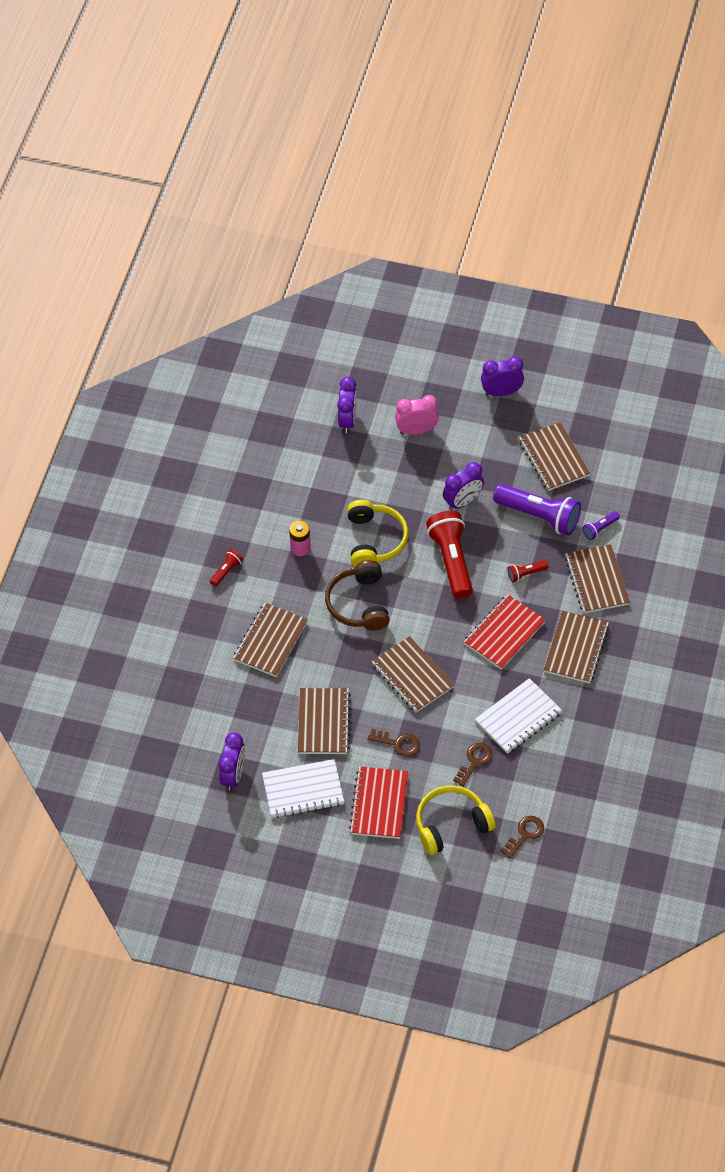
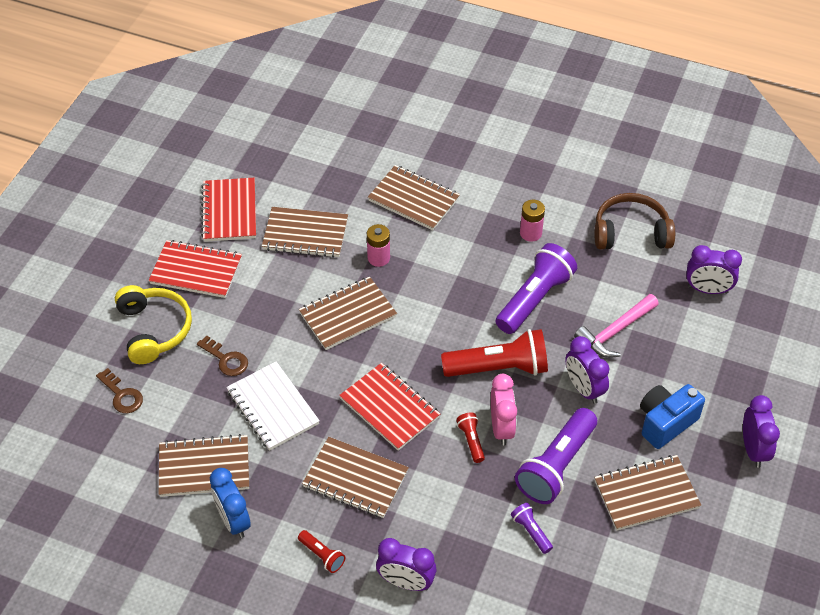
camera: 95 degrees right, 5 degrees down
(226, 571) = (507, 171): red flashlight -> red flashlight (322, 555)
(233, 775) = (260, 160): purple clock -> purple clock (406, 582)
(303, 790) = (229, 211): white notebook -> red notebook
(344, 661) = (378, 258): none -> pink battery
(359, 604) = (450, 277): brown headphones -> brown headphones (631, 232)
(375, 540) = (534, 299): yellow headphones -> purple flashlight
(398, 743) = (265, 294): brown key -> none
(401, 482) = (615, 332): none -> pink hammer
(416, 430) = (692, 354): pink clock -> pink clock (501, 428)
(486, 447) = (665, 423): none -> blue camera
(597, 580) = (452, 516): brown notebook -> brown notebook (204, 468)
(629, 727) = (233, 520): none -> blue clock

